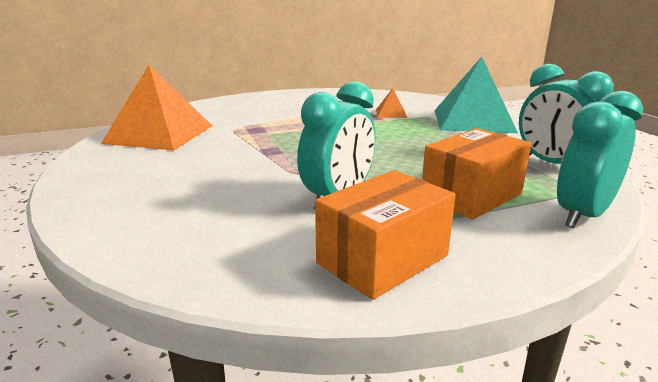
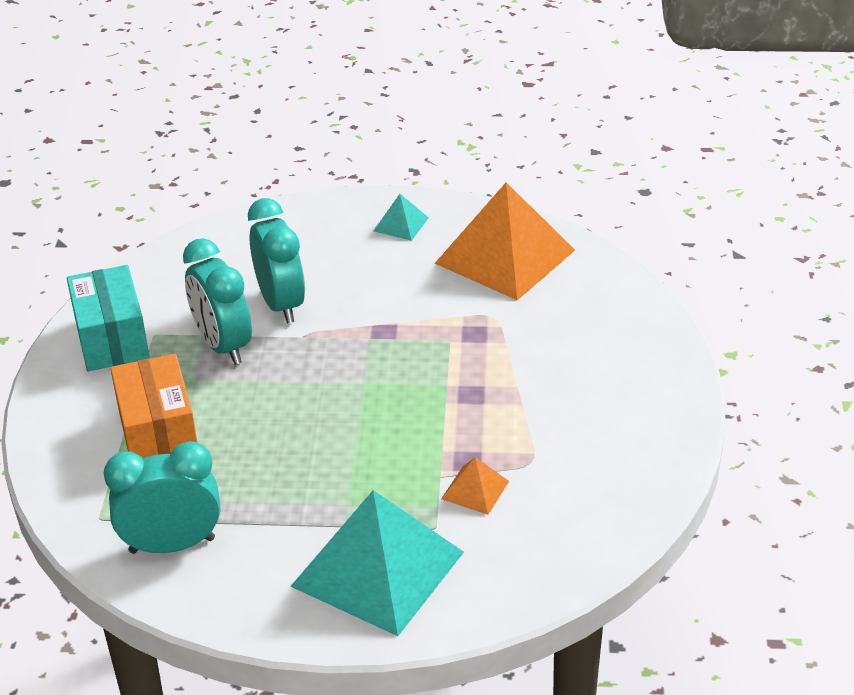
camera: 115 degrees right, 15 degrees up
(113, 169) = (401, 224): none -> turquoise pyramid
(382, 259) = (112, 339): orange box -> turquoise box
(583, 215) = (65, 485): turquoise clock -> turquoise clock (281, 304)

